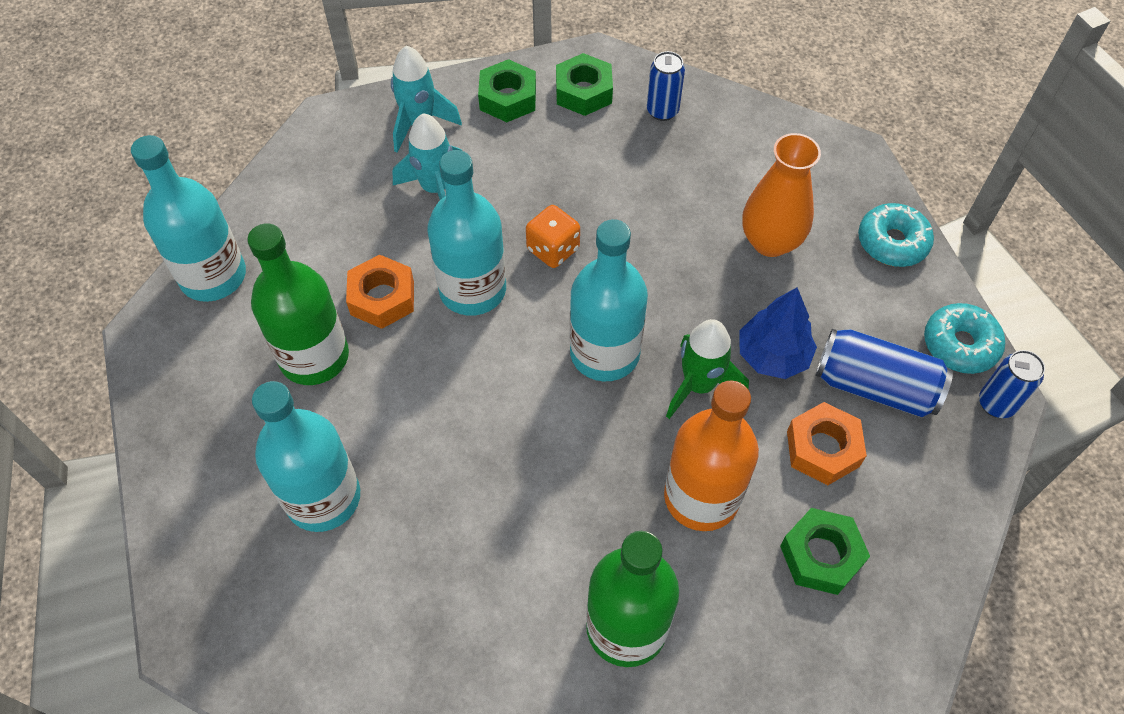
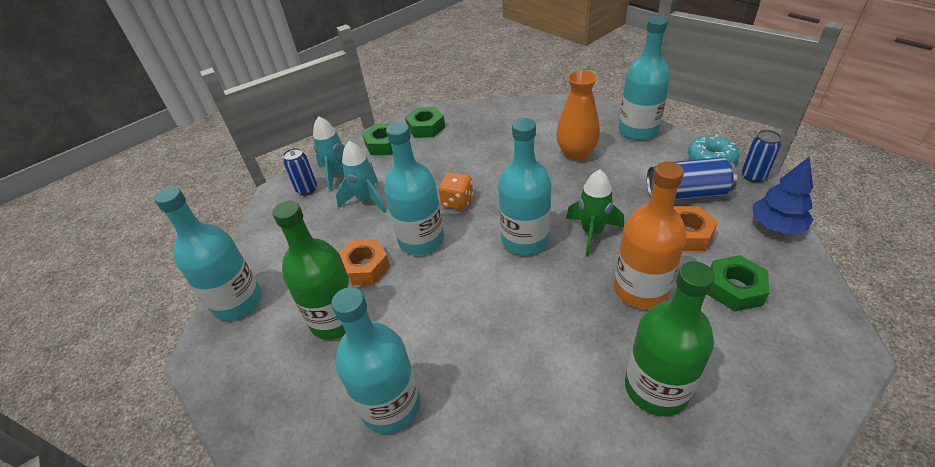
camera: 20 degrees left, 15 degrees down
(662, 111) = (475, 120): blue can -> blue can (307, 189)
(772, 356) = (620, 202): blue tree -> blue tree (776, 226)
(892, 242) = (638, 130): turquoise donut -> turquoise bottle

